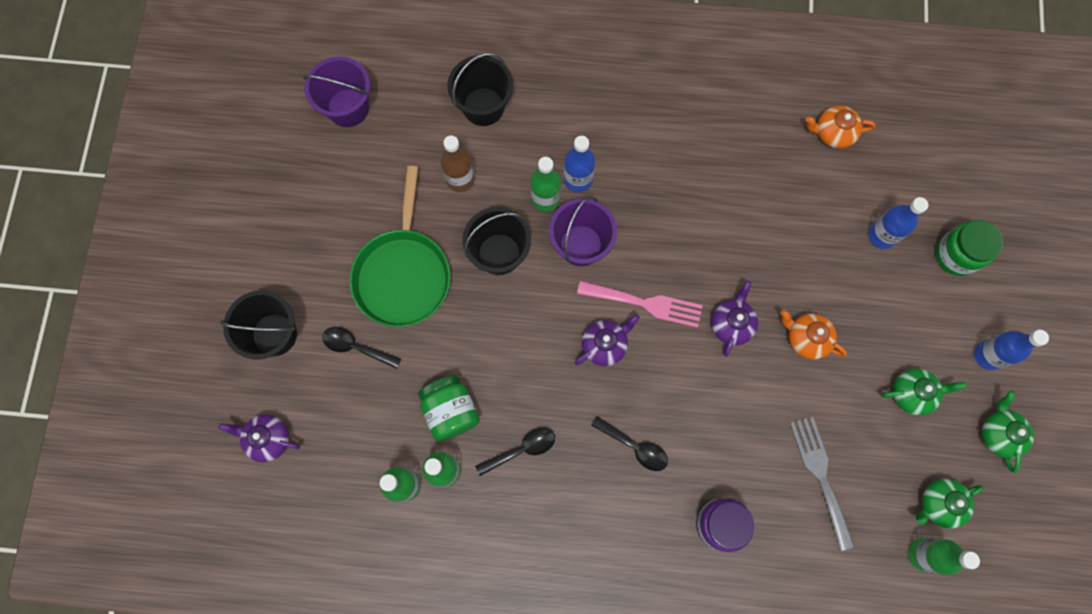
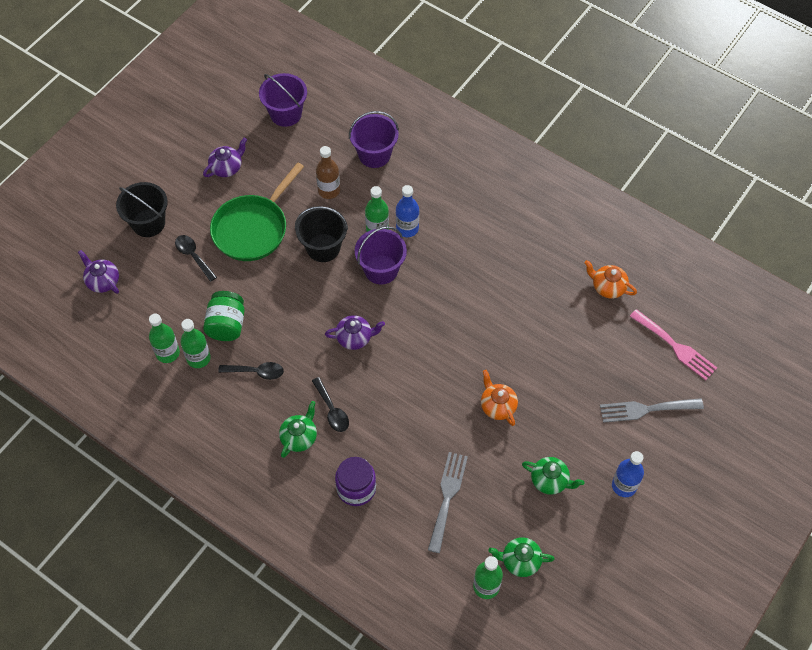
camera: 30 degrees right, 15 degrees down
(483, 107) = (374, 154): black bucket -> purple bucket
(645, 303) = (400, 327): pink fork -> pink fork (676, 347)
(731, 324) = (450, 370): purple teapot -> purple teapot (227, 167)
(882, 235) = (598, 369): blue bottle -> none
(956, 255) = (646, 409): green jar -> grey fork
(998, 434) = (596, 540): green teapot -> green teapot (299, 437)

